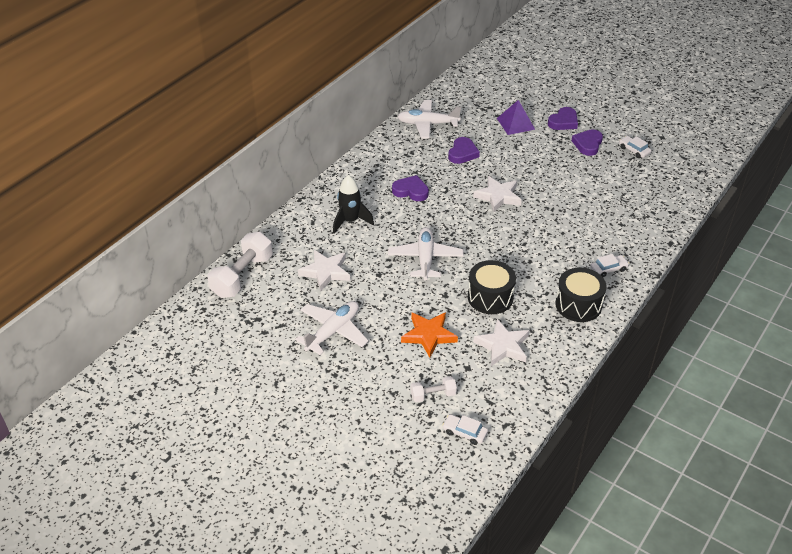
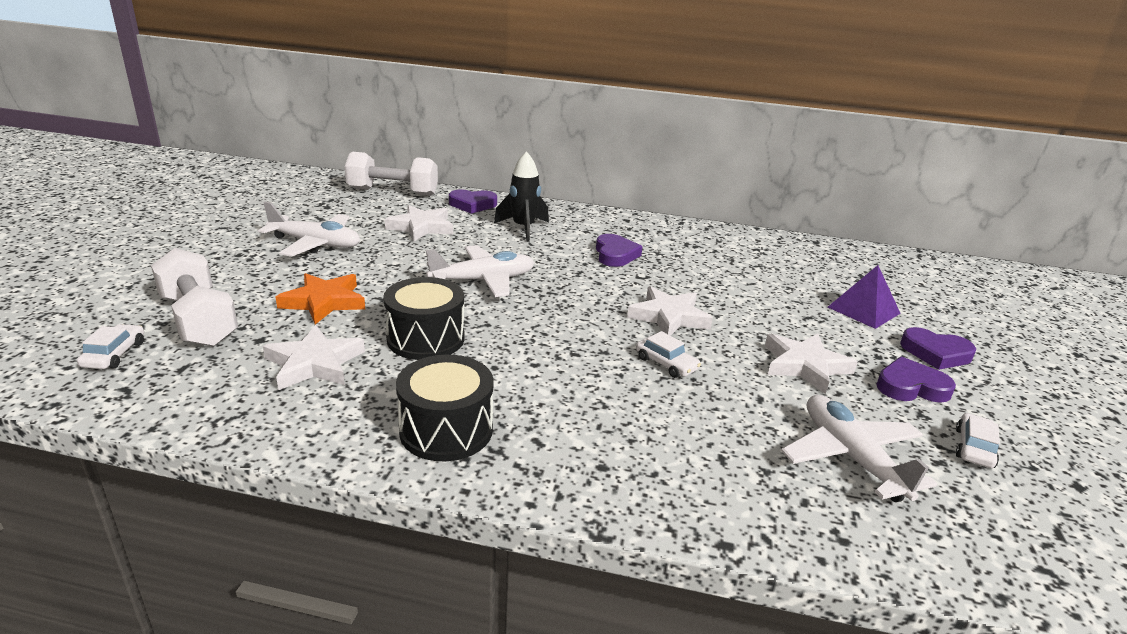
camera: 65 degrees right, 15 degrees down
(427, 124) = (767, 248): white plane -> white plane (851, 457)
(433, 395) = (199, 320): white dumbbell -> white dumbbell, size x1.91
(462, 153) = (736, 278): purple heart -> purple heart (472, 205)
(561, 169) = (805, 366): none -> white star
(608, 269) = (570, 456): white car -> white car (666, 363)

